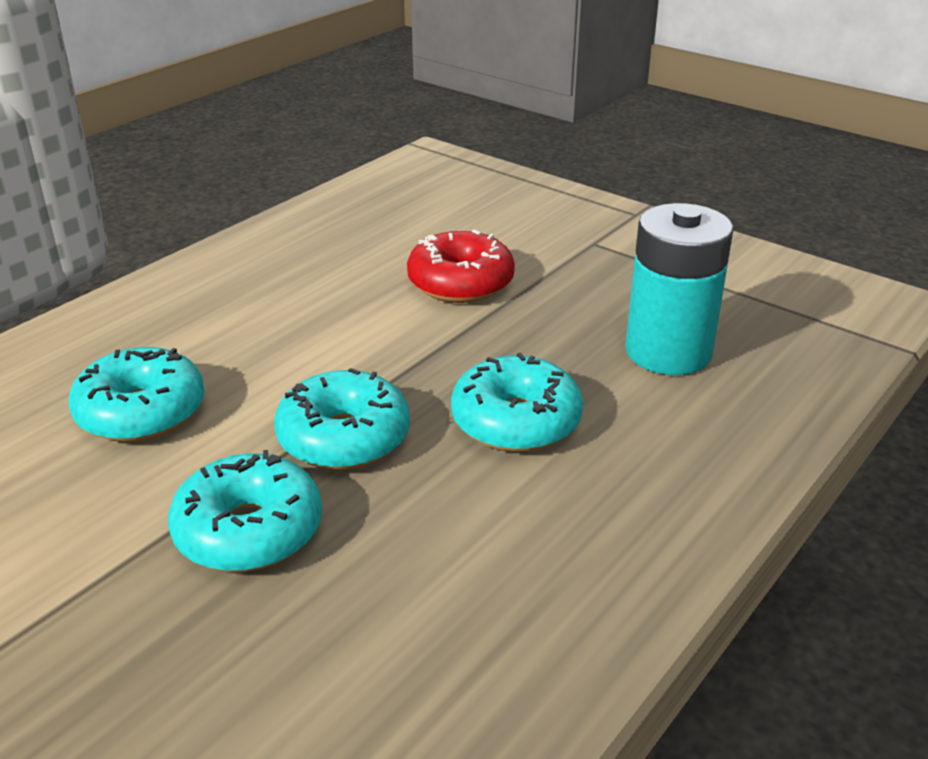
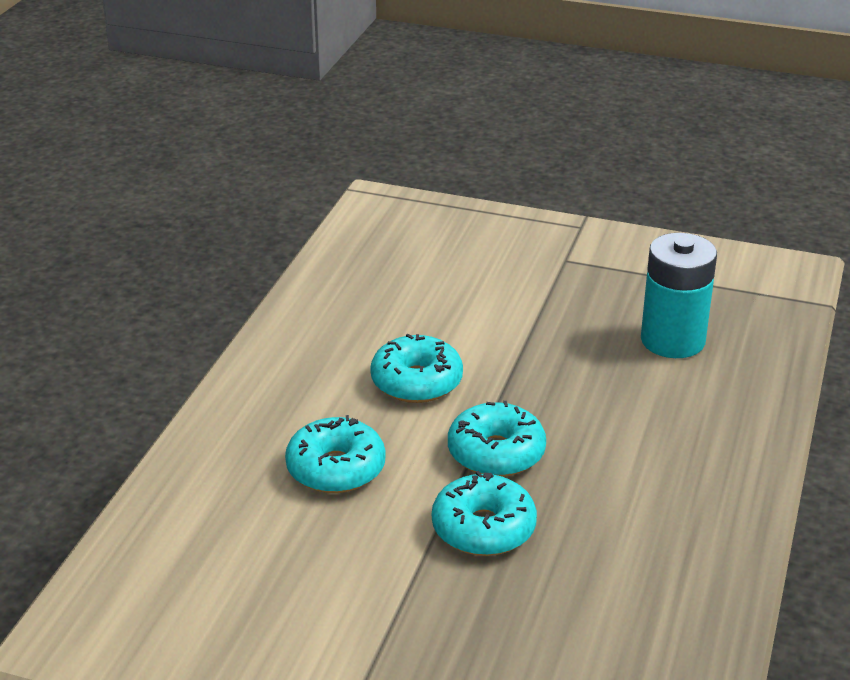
camera: 20 degrees left, 0 degrees up
(460, 283) = (489, 316): red donut -> none
(516, 421) = (603, 415): turquoise donut -> turquoise donut (416, 382)

